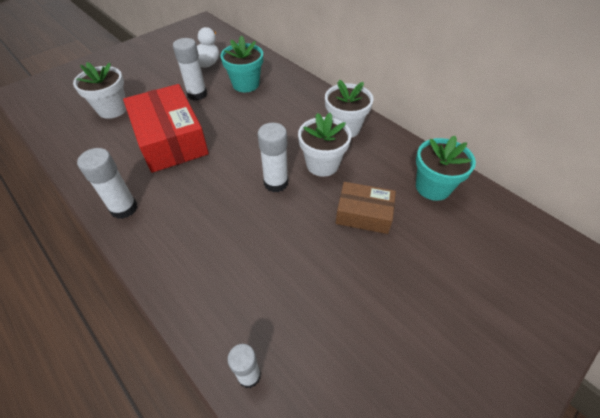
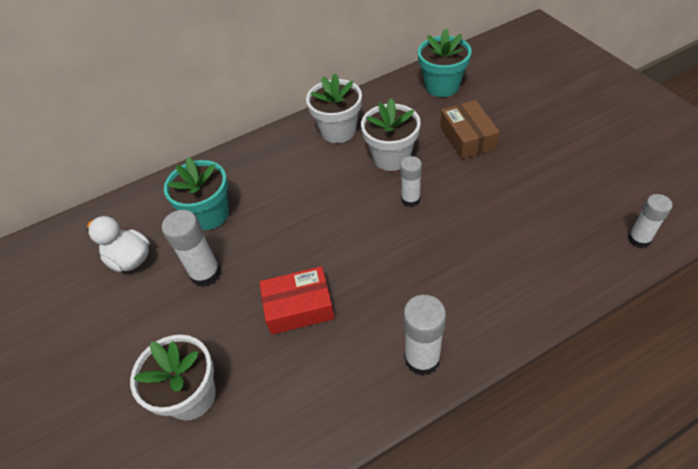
camera: 70 degrees left, 0 degrees up
(170, 139) = (299, 307): red box -> red box, size x0.57
(276, 183) = (410, 199): white glue stick -> white glue stick, size x0.67
(363, 214) = (467, 137): brown box -> brown box turned 45 degrees counterclockwise

